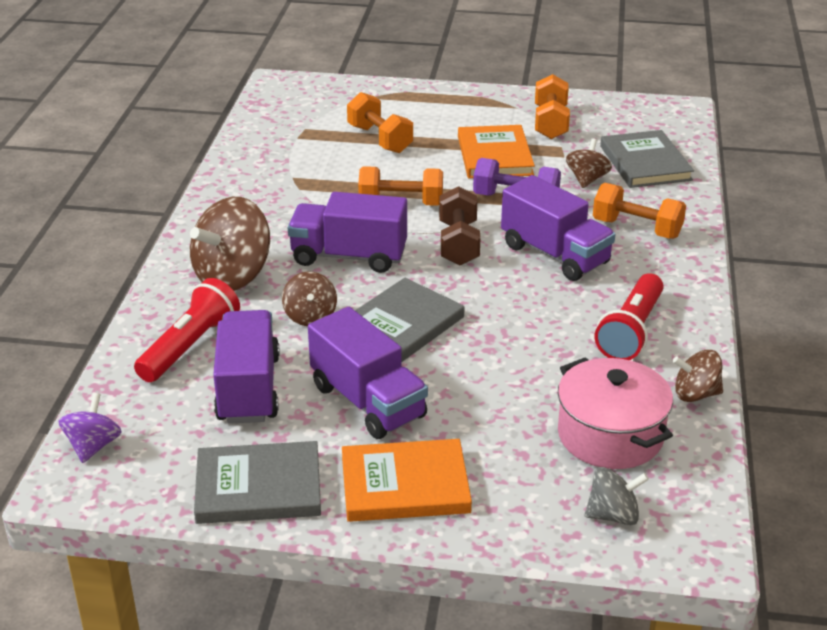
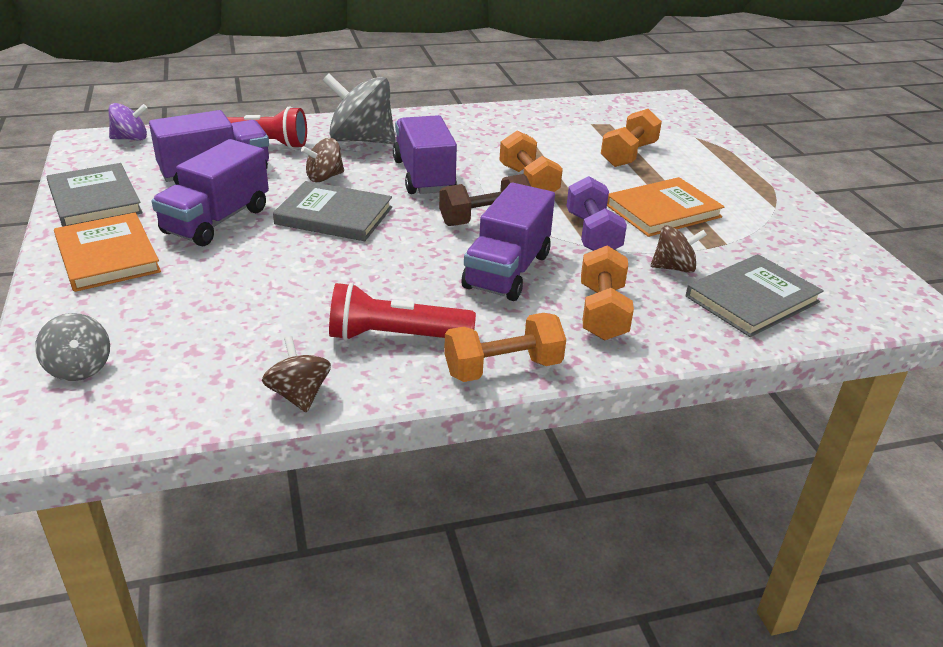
camera: 65 degrees right, 0 degrees up
(233, 276) = (361, 140): brown spinning top -> grey spinning top
(550, 123) = (767, 229): orange dumbbell -> orange dumbbell (503, 368)
(610, 435) = (206, 348): pink pot -> none

